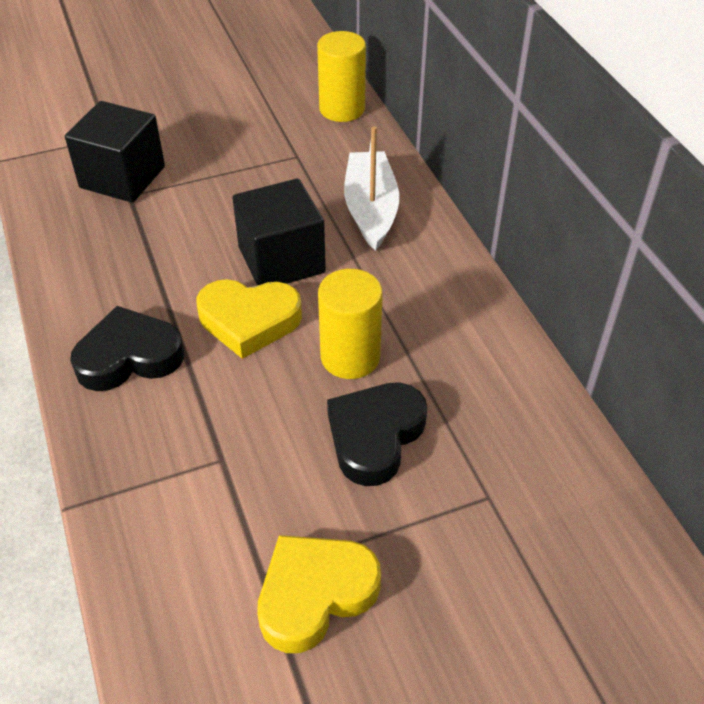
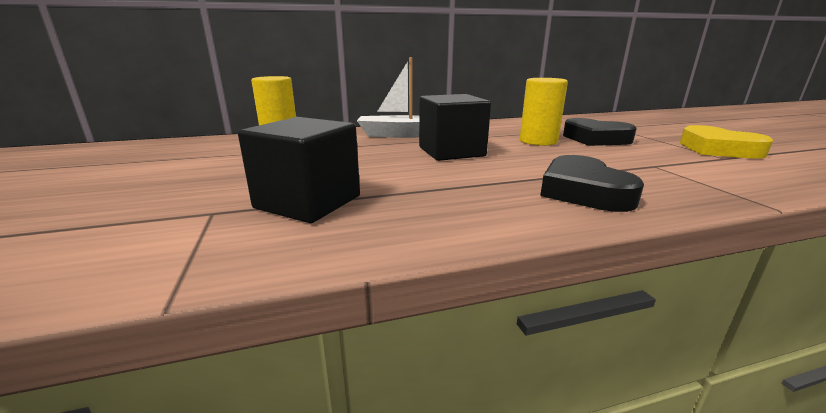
camera: 85 degrees left, 25 degrees down
(249, 321) = (518, 159): yellow heart -> none

